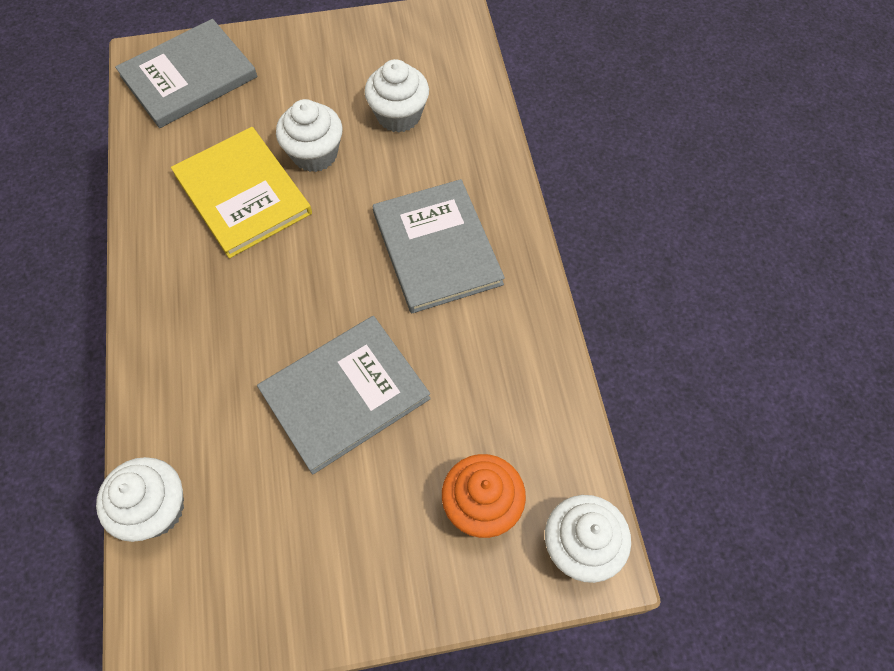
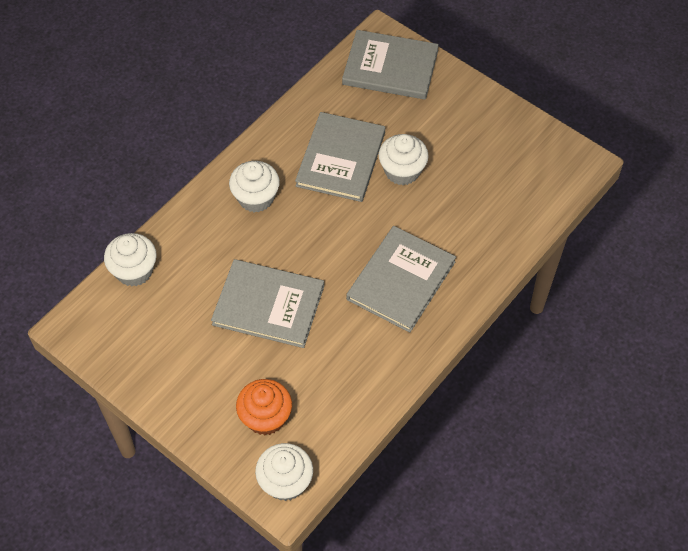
camera: 50 degrees right, 5 degrees down
(242, 194) = (340, 159): yellow book -> grey book
(398, 115) = (473, 191): white cupcake -> white cupcake (256, 198)

